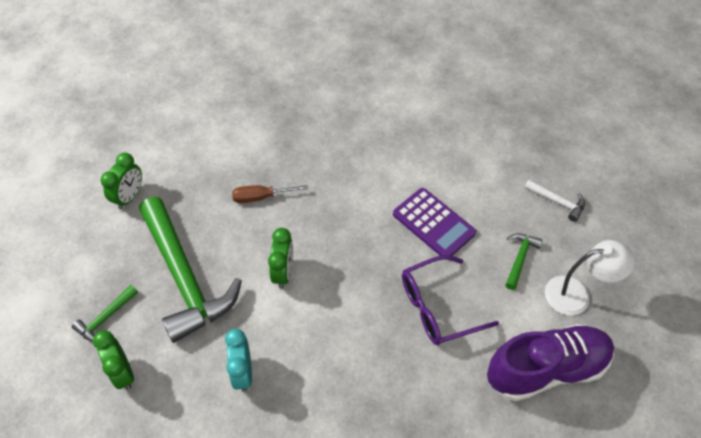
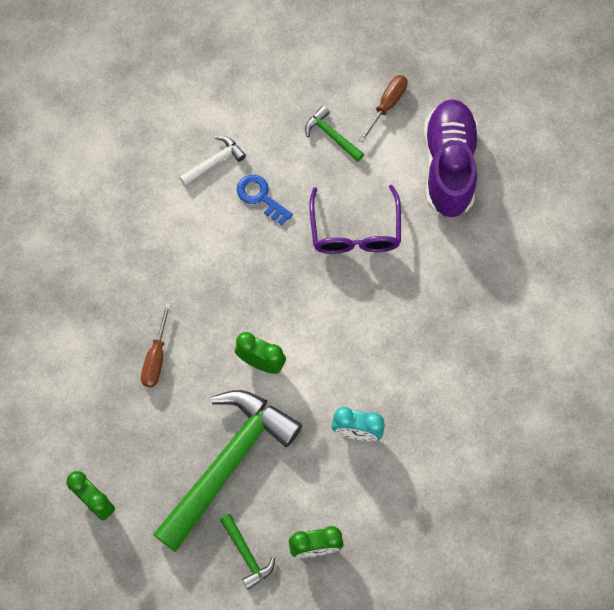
camera: 70 degrees left, 15 degrees up
(184, 277) = (227, 463): green hammer -> green hammer turned 45 degrees counterclockwise
(433, 223) = (260, 197): purple calculator -> blue key
(557, 202) = (282, 71): white hammer -> white hammer (214, 162)
(577, 294) = (387, 104): white lamp -> brown screwdriver

